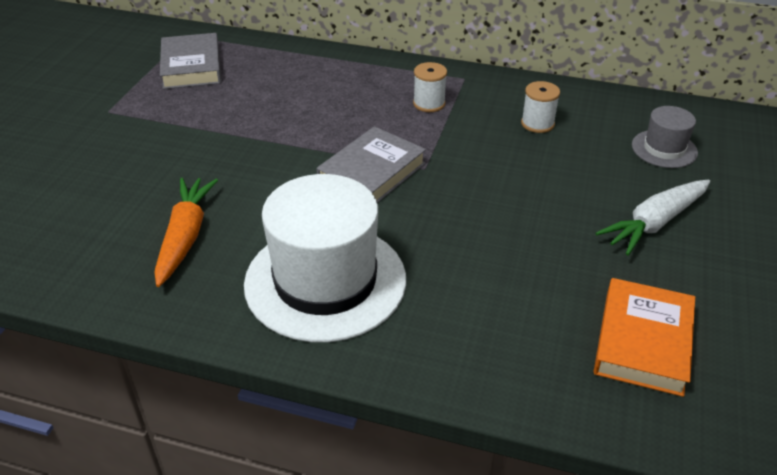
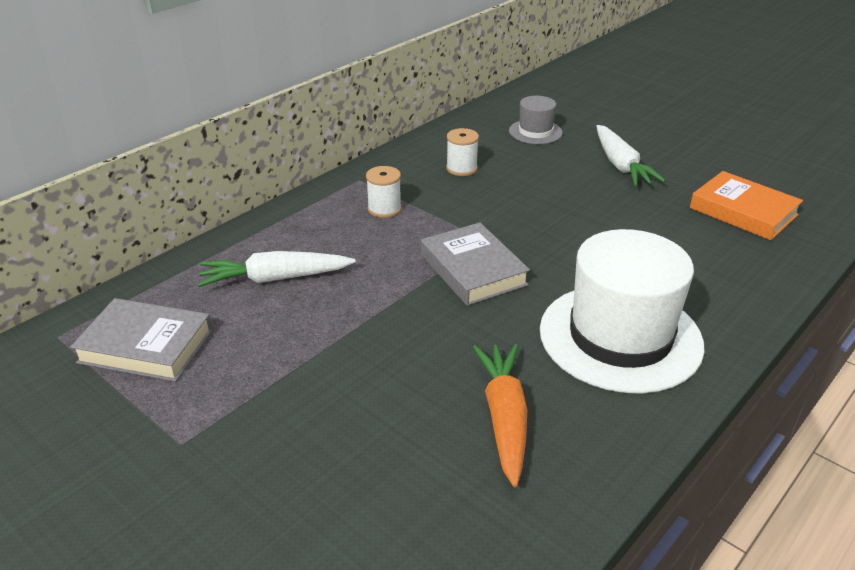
camera: 65 degrees left, 5 degrees down
(185, 236) = (504, 418): orange carrot -> orange carrot turned 60 degrees clockwise
(294, 87) = (275, 279): none -> white carrot

